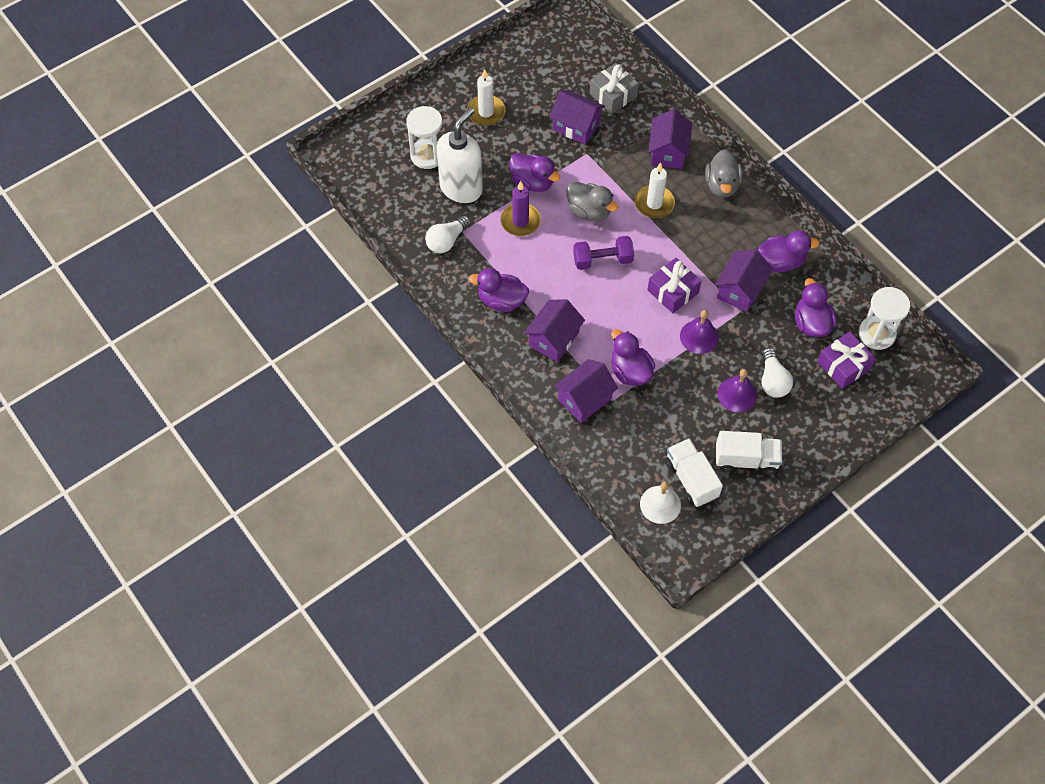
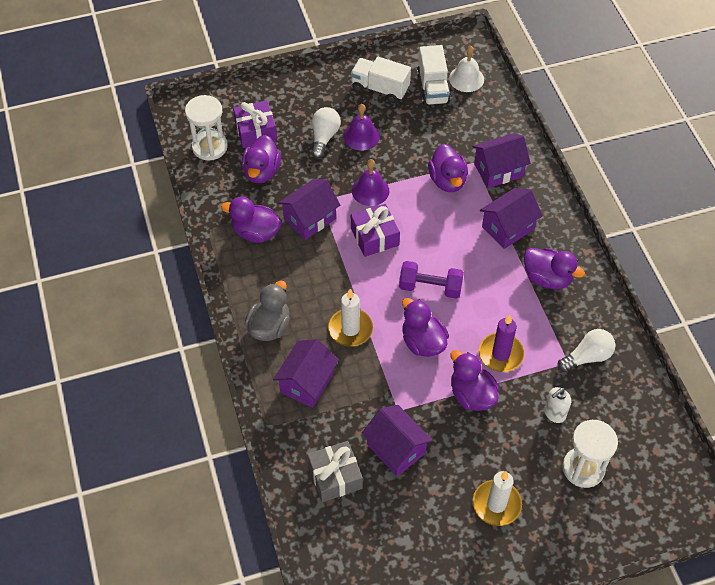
camera: 160 degrees left, 5 degrees down
(461, 188) = (554, 413): white soap dispenser -> white soap dispenser, size x0.46
(589, 211) = (423, 342): grey duck -> purple duck

